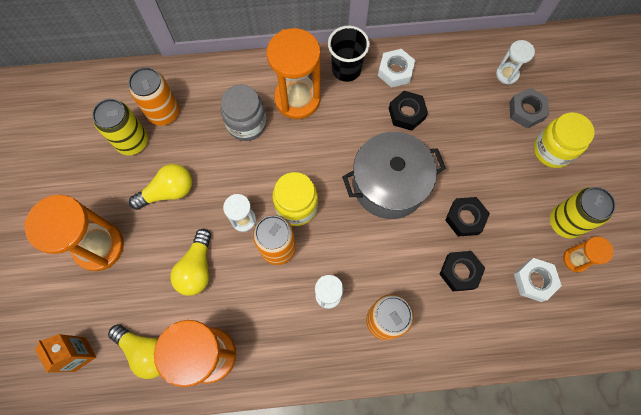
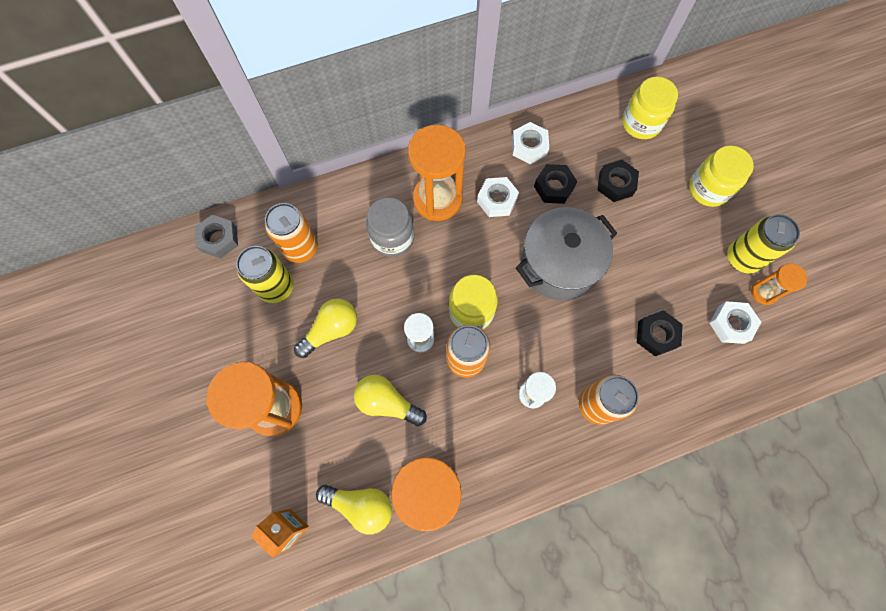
camera: 15 degrees left, 0 degrees up
(197, 268) = (387, 403): yellow light bulb -> yellow light bulb turned 120 degrees clockwise
(346, 69) = (478, 157): black cup -> none
(351, 112) = (497, 200): none -> white nut
(465, 218) = (644, 279): black nut -> black nut (615, 184)
(507, 74) = (641, 123): white hourglass -> yellow jar
(526, 111) = (671, 156): grey nut -> grey nut (219, 239)

